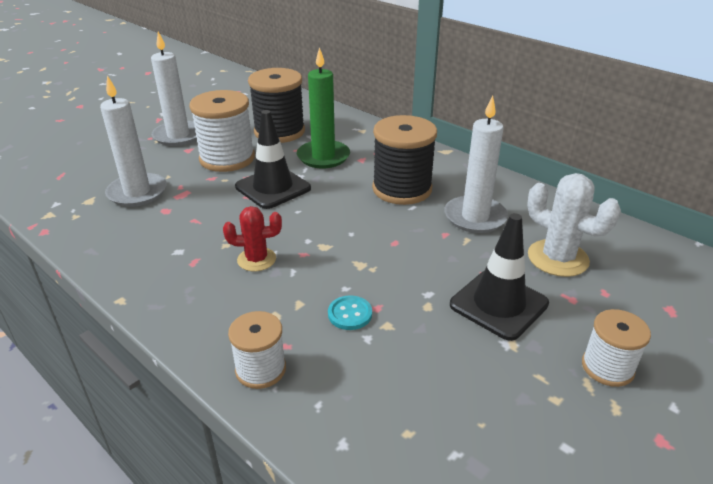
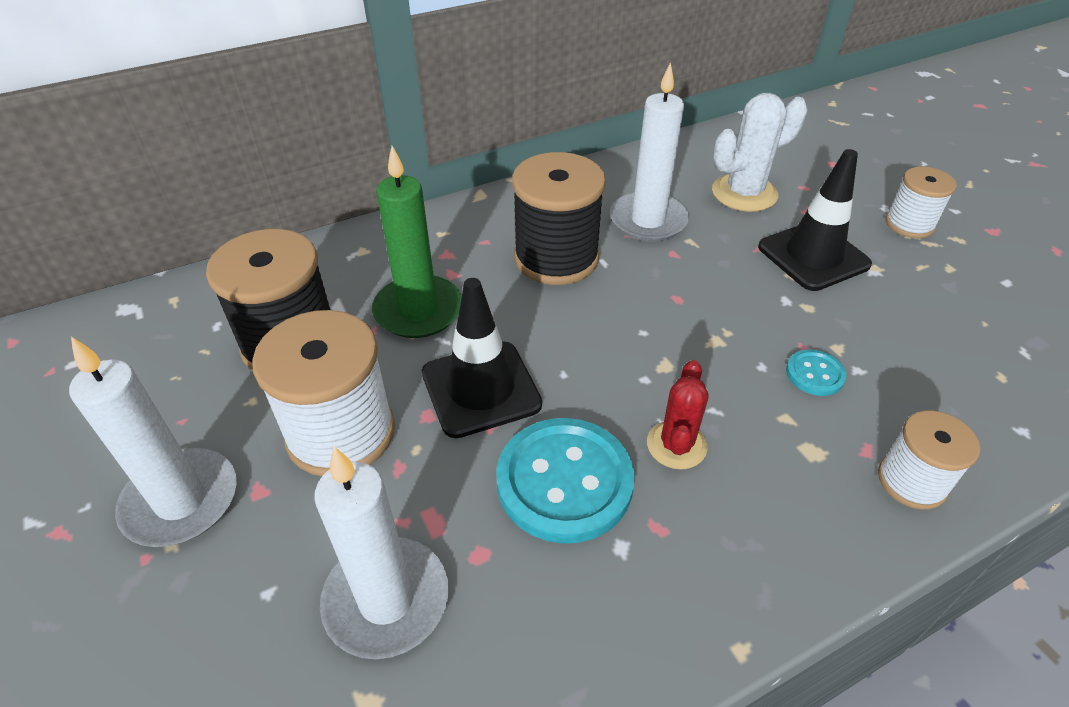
camera: 70 degrees left, 10 degrees up
(216, 225) = (564, 481): none -> turquoise button

